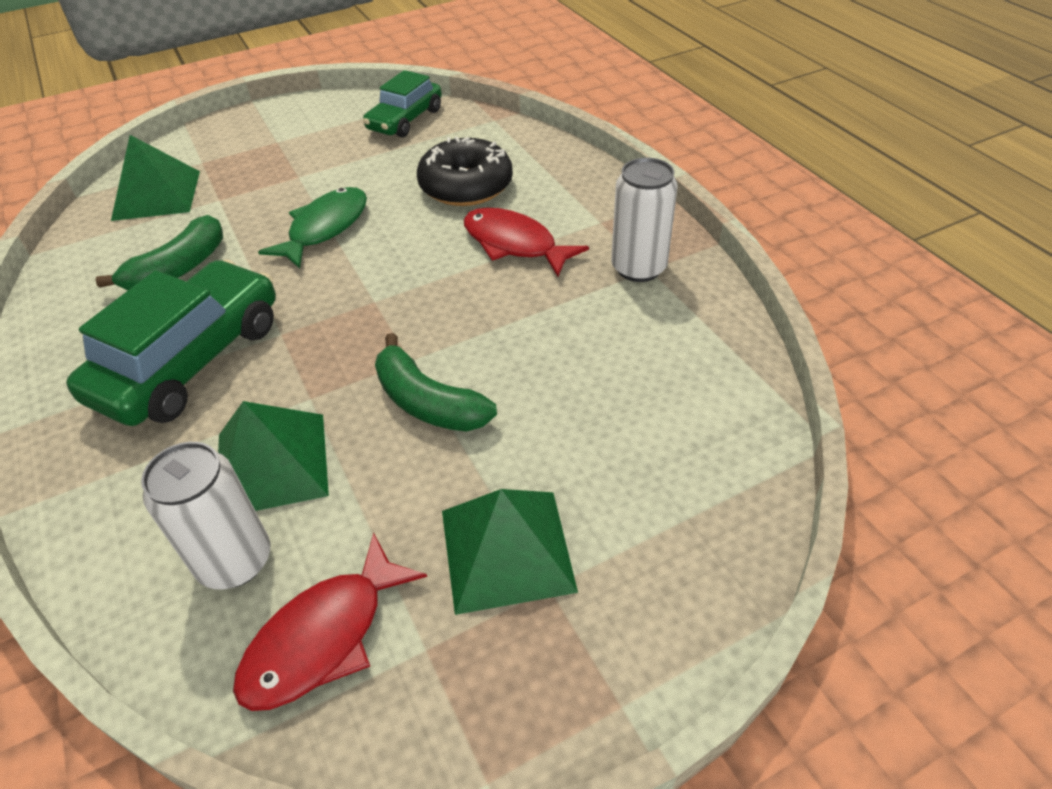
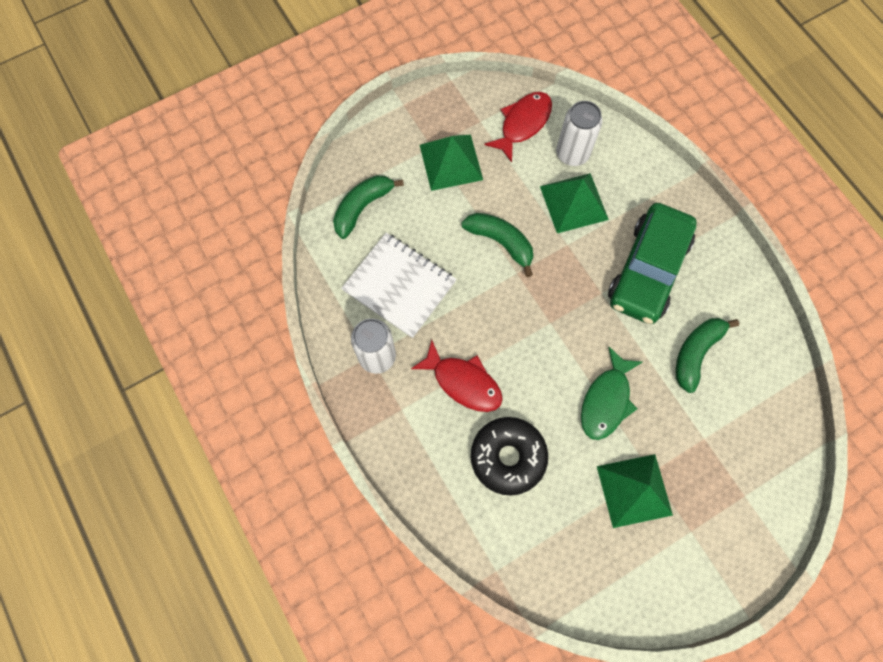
camera: 175 degrees right, 25 degrees up
(156, 195) = (759, 444): green pyramid -> green pyramid (634, 490)
(405, 120) = (581, 571): green car -> none
(610, 345) = (399, 286): none -> white notebook
(691, 464) = (362, 207): none -> green banana

